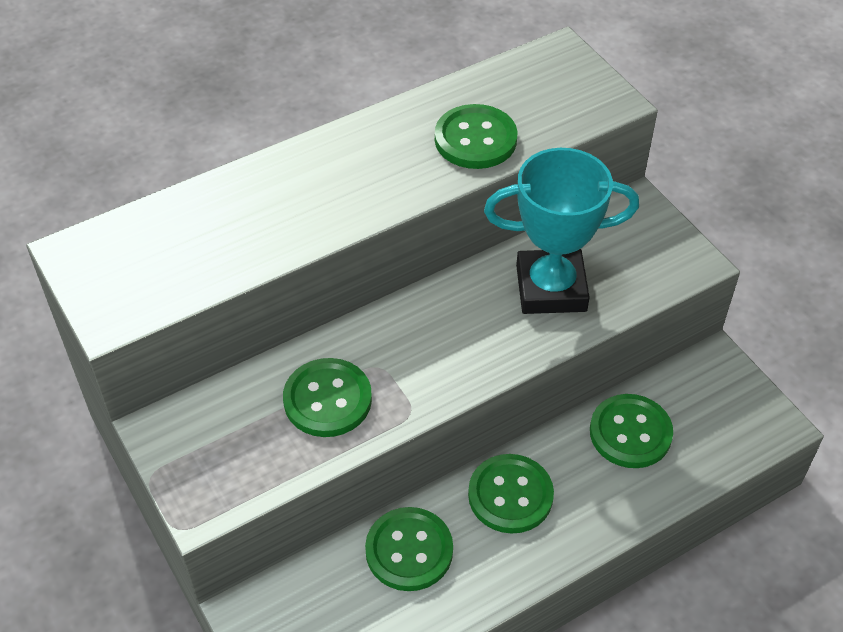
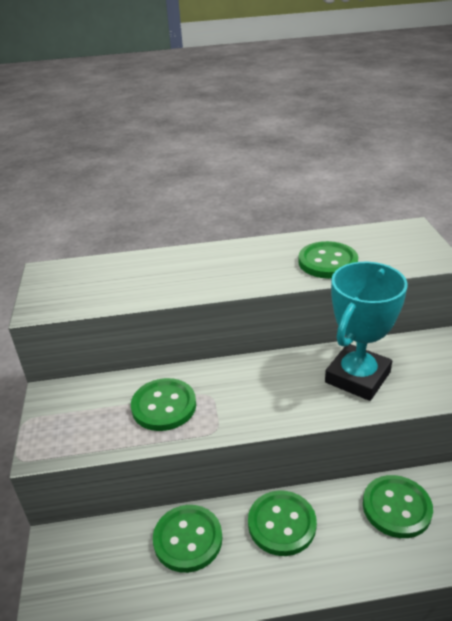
camera: 25 degrees right, 15 degrees down
(551, 288) = (357, 377): turquoise trophy -> turquoise trophy turned 75 degrees counterclockwise

